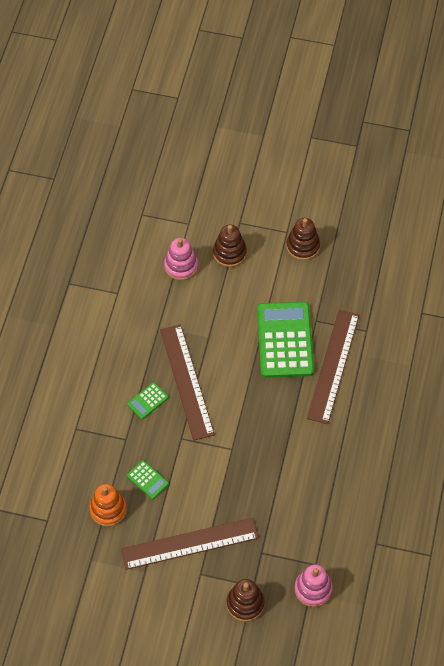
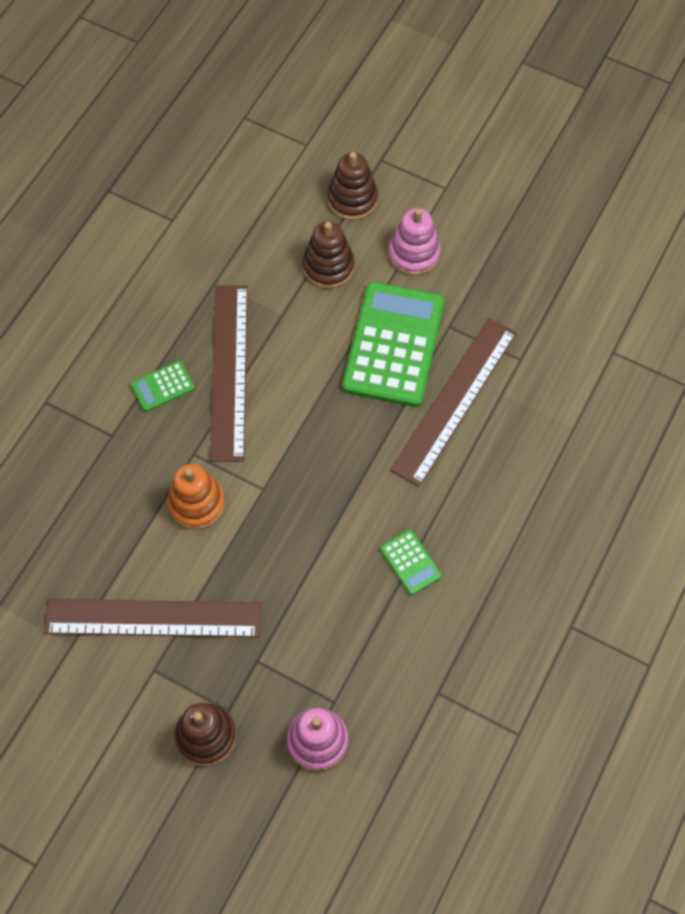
camera: 15 degrees right, 5 degrees up
(108, 509) = (50, 535): orange stacking toy -> orange stacking toy (197, 504)
(147, 480) = (123, 504): green calculator -> green calculator (410, 562)
(181, 266) = (276, 202): pink stacking toy -> pink stacking toy (414, 254)
(303, 246) = (462, 214): brown stacking toy -> brown stacking toy (328, 267)

